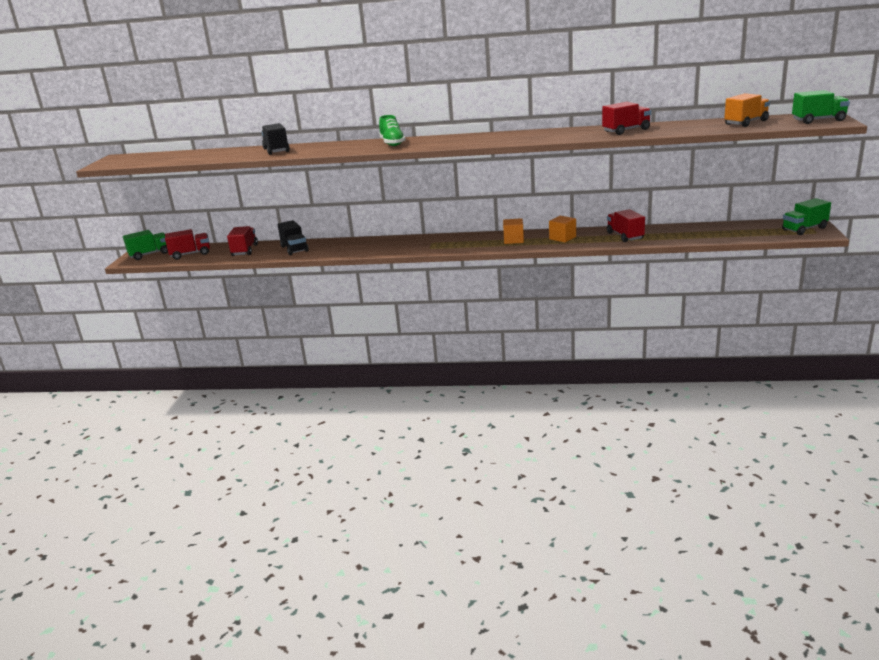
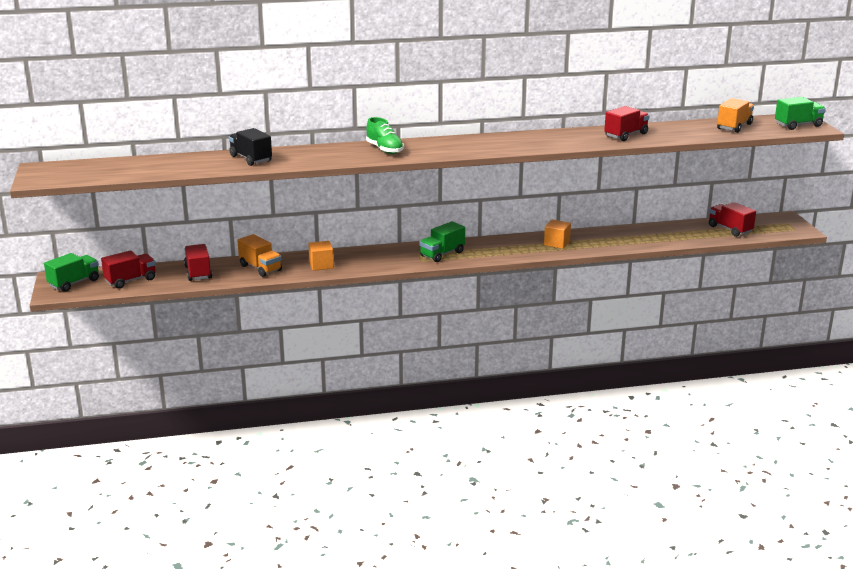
camera: 20 degrees left, 0 degrees up
(294, 249) = (260, 268): black truck -> orange truck
(513, 240) = (507, 247): orange cube -> orange cube (321, 265)
(625, 236) = (619, 239): red truck -> red truck (730, 229)
(804, 229) = (782, 225): green truck -> green truck (442, 254)

